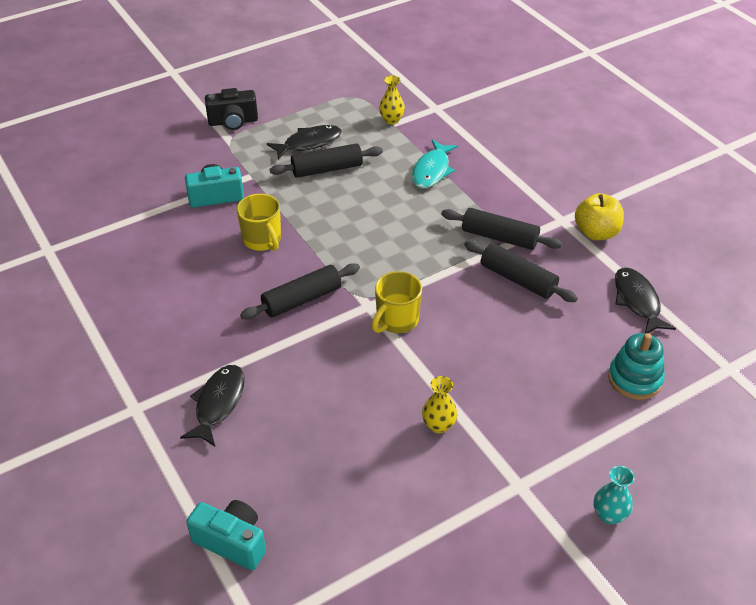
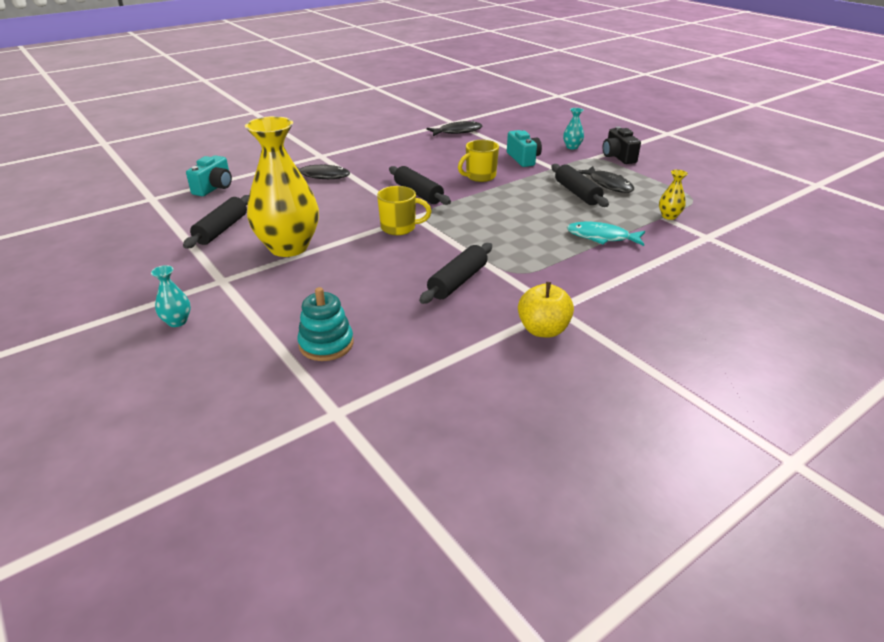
camera: 85 degrees right, 10 degrees down
(190, 151) = (572, 147): none -> turquoise vase
(396, 320) = (399, 228): yellow mug -> yellow mug turned 150 degrees clockwise
(438, 425) = (288, 247): yellow vase -> yellow vase, size x2.48
(499, 237) = (515, 272): black rolling pin -> black rolling pin (221, 229)
(637, 301) = (437, 353): black fish -> black fish (457, 132)

